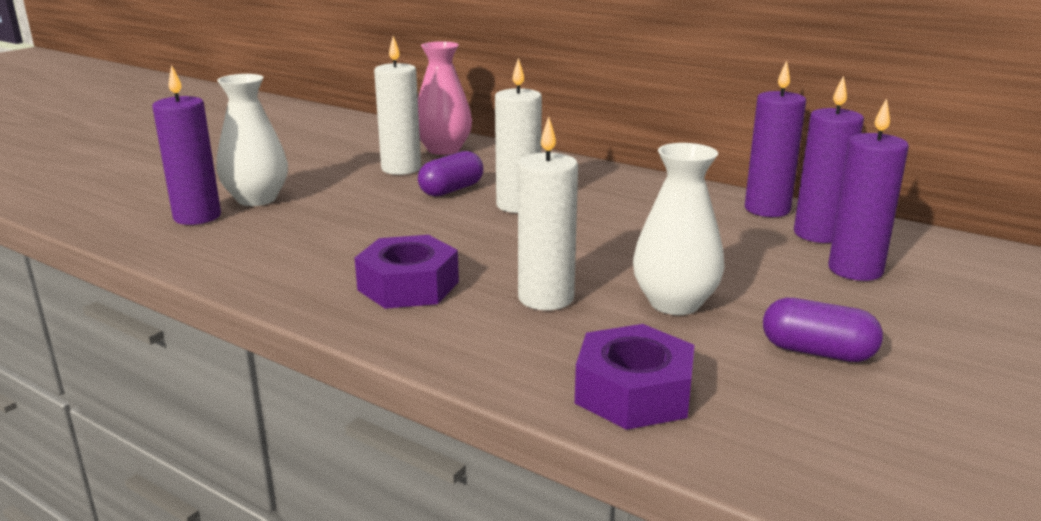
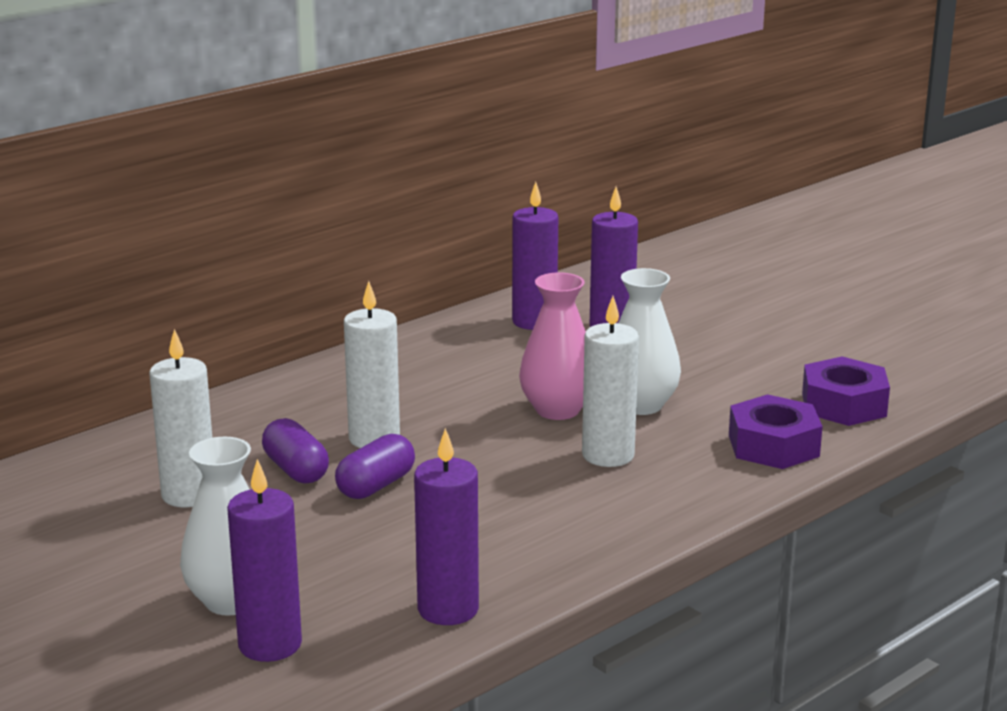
camera: 75 degrees left, 0 degrees up
(408, 286) = (552, 516): purple nut -> purple nut (843, 404)
(443, 149) = (133, 460): pink vase -> pink vase (557, 410)
(767, 209) = (465, 327): purple candle -> purple candle (448, 609)
(817, 352) = (736, 373): purple capsule -> purple capsule (376, 486)

